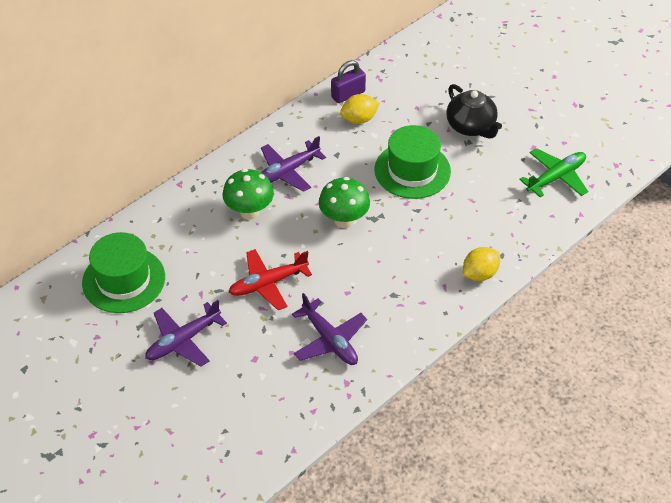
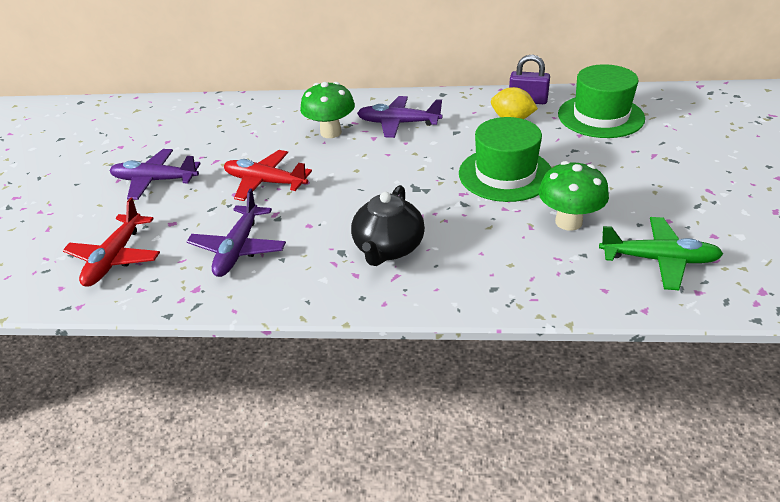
camera: 50 degrees right, 10 degrees down
(123, 280) = (190, 126): green hat -> green hat (600, 116)
(260, 408) = (115, 258): none -> red plane
(344, 220) = (389, 176): green mushroom -> green mushroom (568, 222)
(471, 127) = (616, 172): black teapot -> black teapot (388, 248)
(479, 274) = (445, 289): yellow lemon -> none

